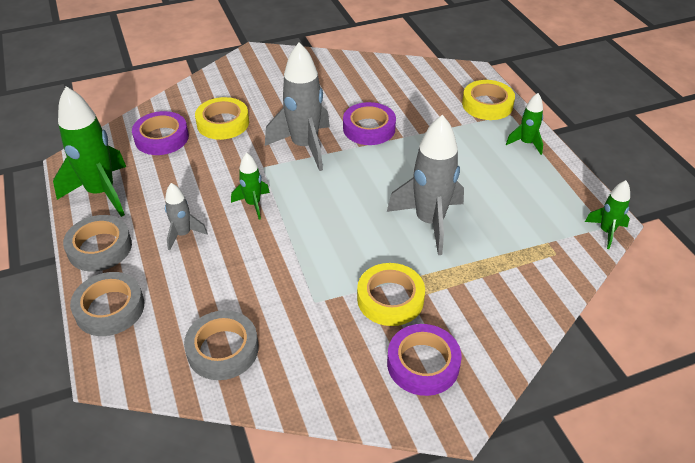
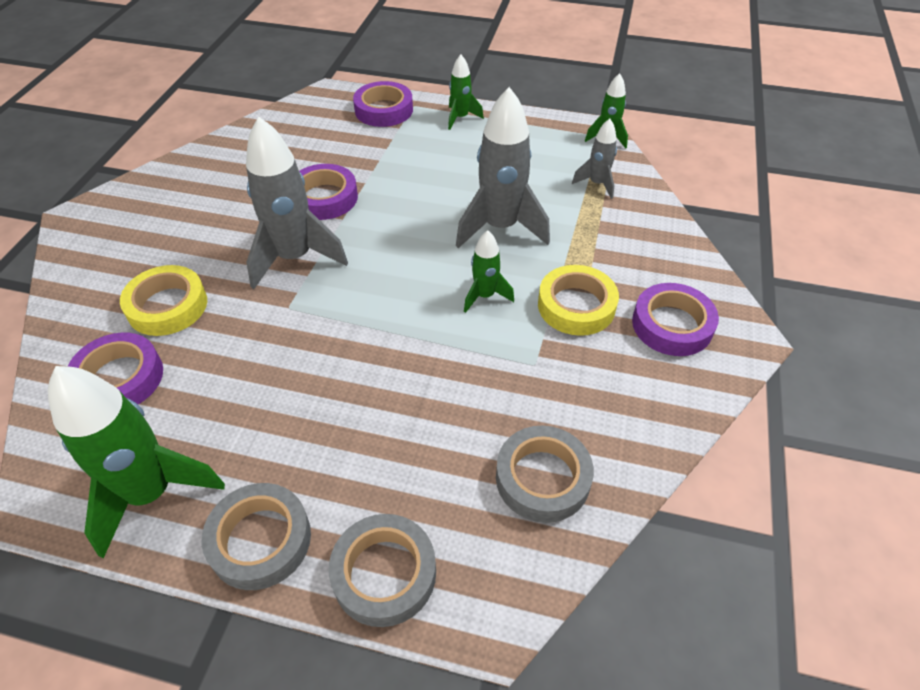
camera: 55 degrees left, 5 degrees up
(183, 234) = (325, 434): grey rocket -> grey rocket (597, 184)
(253, 204) = (340, 345): green rocket -> green rocket (485, 296)
(487, 104) = (384, 110): yellow tape -> purple tape

